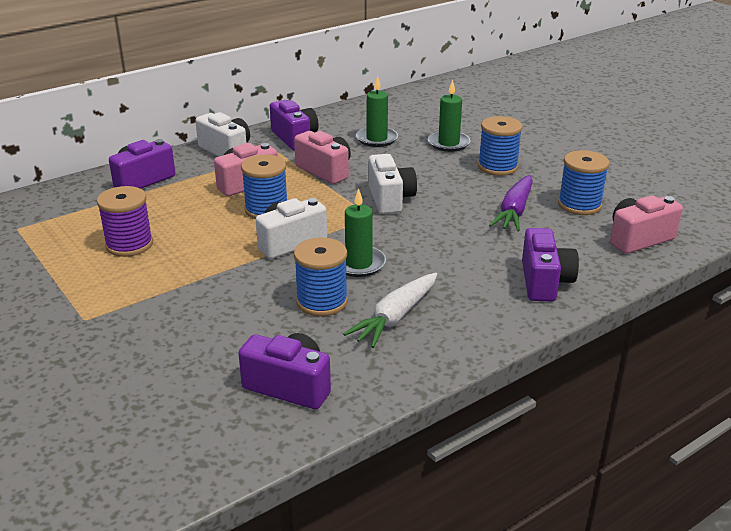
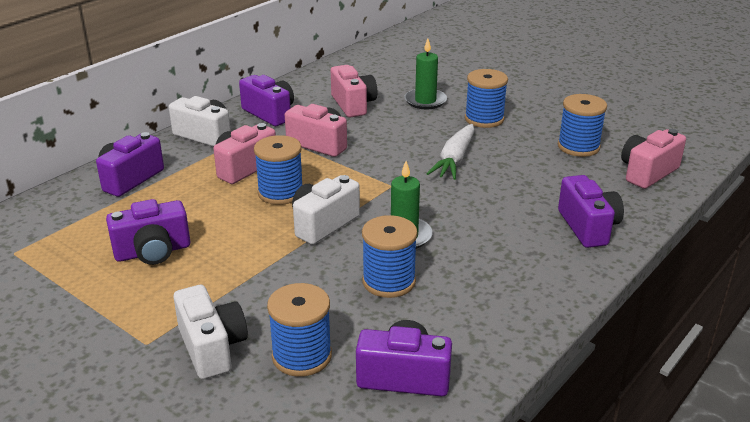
camera: 15 degrees left, 0 degrees up
(129, 244) = (153, 252): purple spool -> purple camera
(209, 353) = (302, 356): none -> blue spool
(377, 139) = (353, 105): green candle -> pink camera
(390, 199) = (399, 165): white camera -> white camera (212, 347)
(395, 317) = (469, 286): white carrot -> white carrot (454, 160)
(514, 211) = (523, 161): purple carrot -> none

